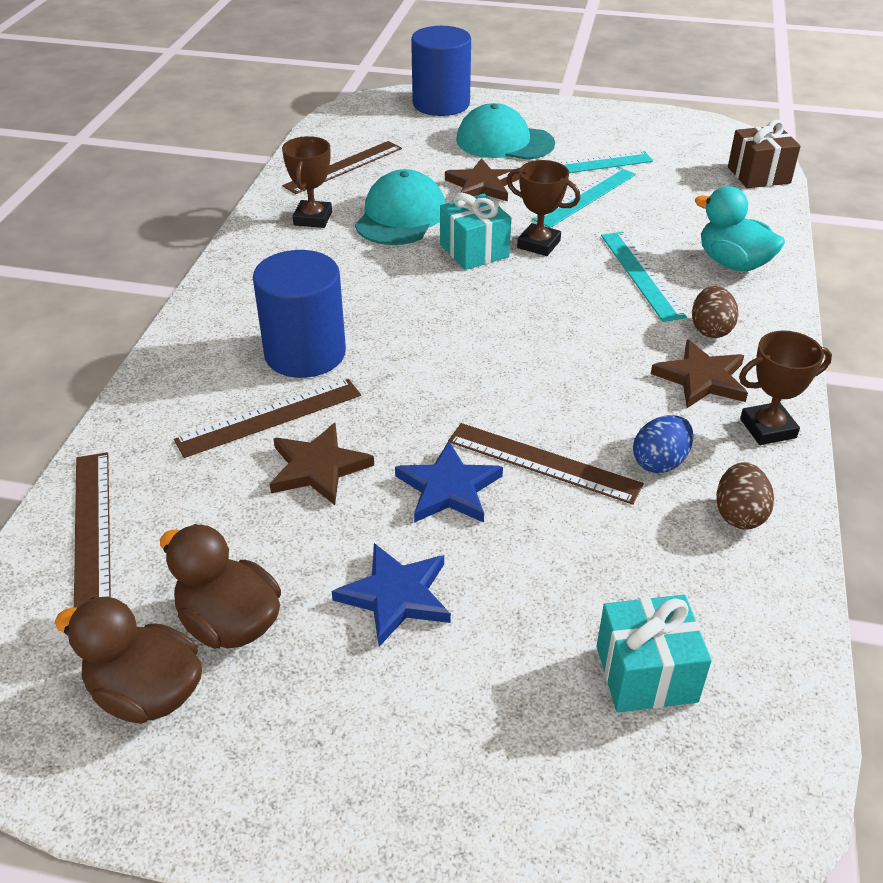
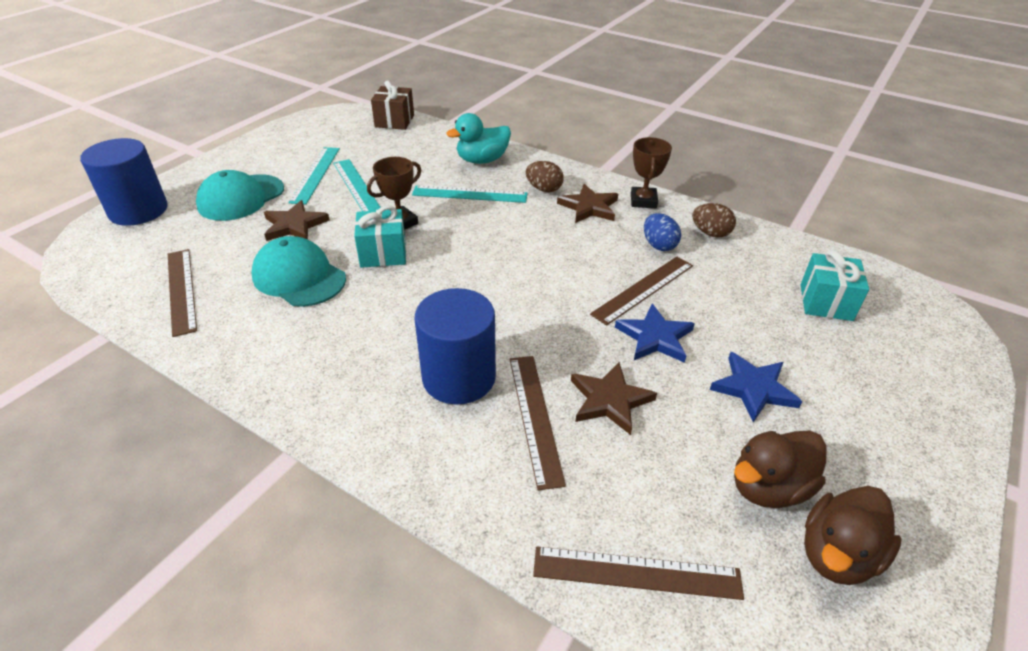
camera: 70 degrees left, 0 degrees up
(313, 218) = (252, 329): brown trophy -> none

